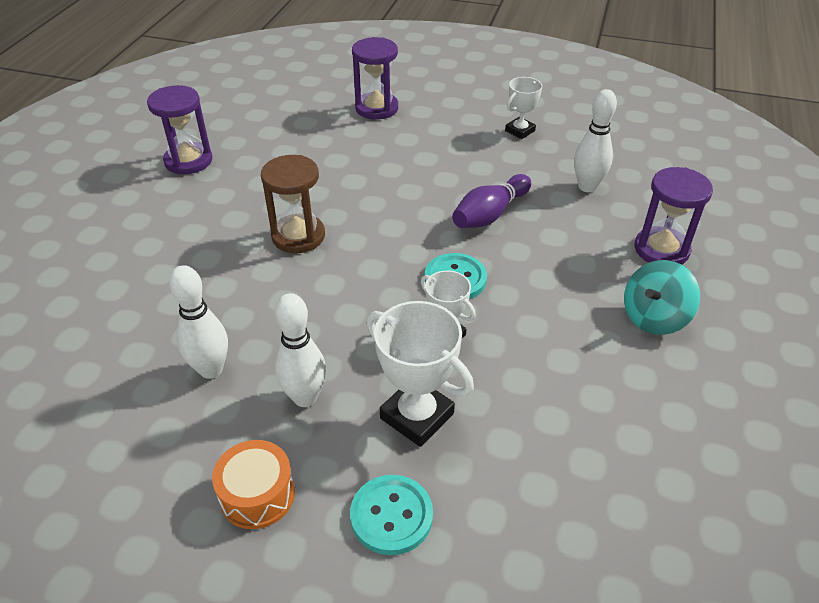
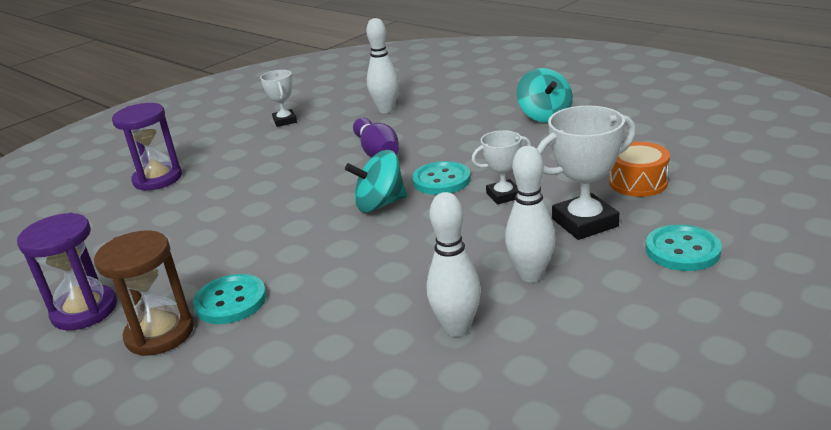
camera: 60 degrees left, 15 degrees down
(216, 225) = (231, 301): none -> turquoise button
(257, 494) = (634, 316): orange drum -> orange drum (638, 182)
(298, 236) = (306, 250): brown hourglass -> brown hourglass (160, 333)
(390, 253) = (380, 204): none -> turquoise spinning top
(661, 249) = (480, 100): purple hourglass -> none

